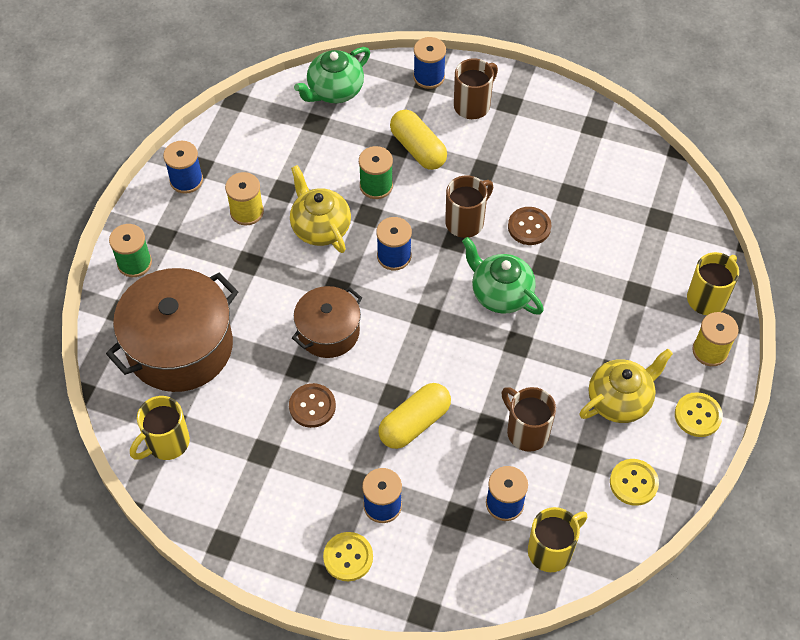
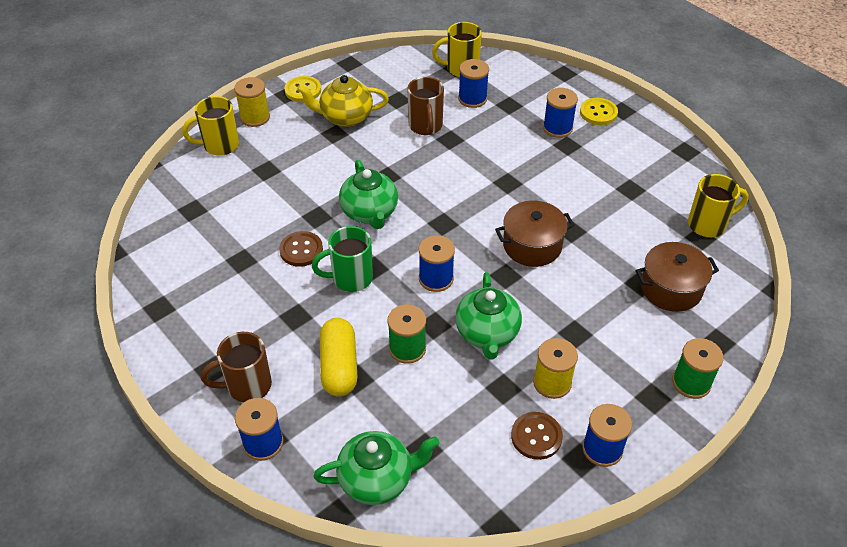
camera: 150 degrees left, 10 degrees down
(180, 347) = (671, 288): brown pot -> brown pot, size x0.59
(312, 406) = (576, 201): brown button -> brown button (536, 436)
(320, 227) = (487, 334): yellow teapot -> green teapot
(414, 423) = (502, 161): yellow capsule -> none
(466, 222) = (350, 278): brown mug -> green mug
(633, 483) = (379, 77): yellow button -> none

